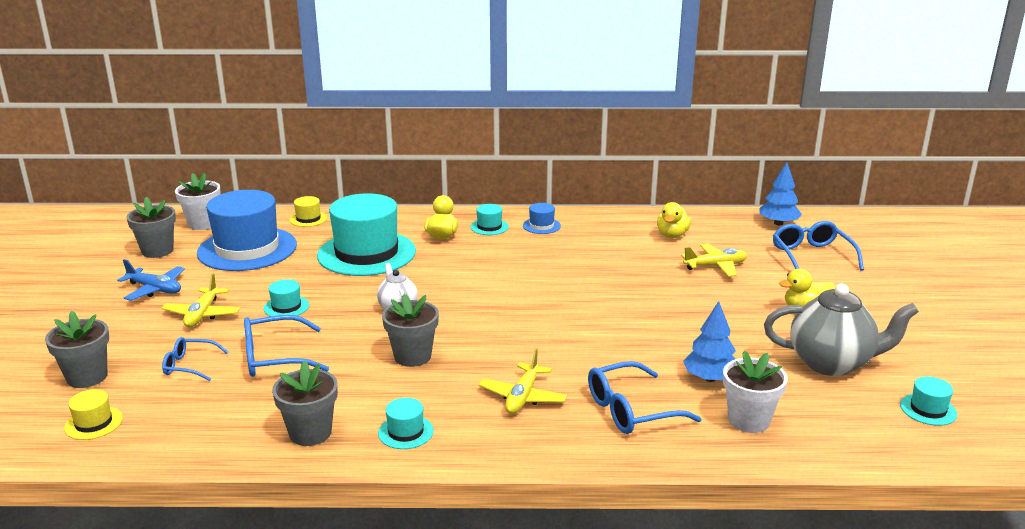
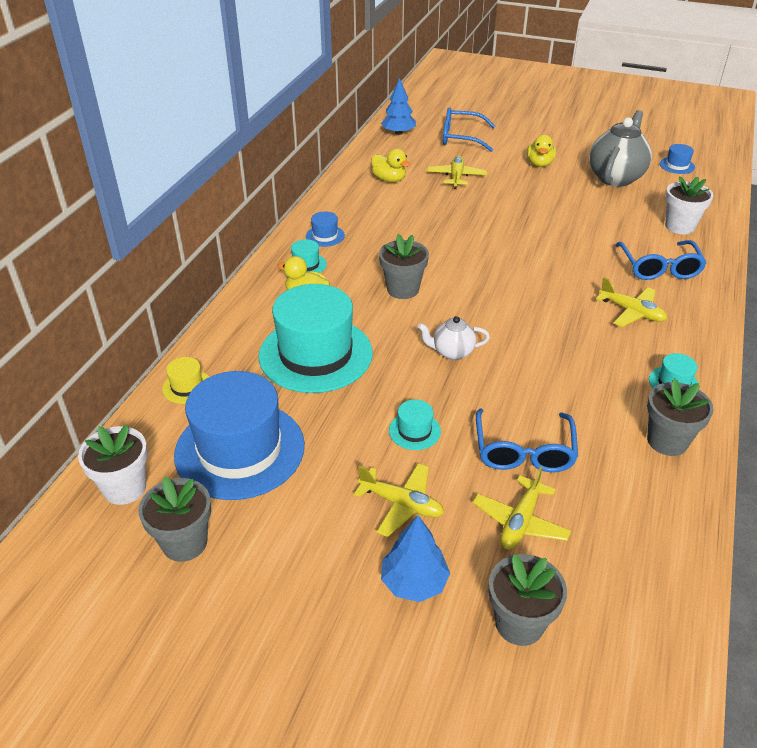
camera: 70 degrees left, 15 degrees up
(93, 423) = (625, 614): yellow hat -> none
(155, 289) = (308, 549): blue plane -> none
(190, 365) = (520, 521): blue glasses -> yellow plane
(412, 356) = (550, 358): grey flower pot -> grey flower pot (403, 289)
(710, 378) = (623, 226): blue tree -> blue tree (414, 582)
(928, 409) = (677, 165): turquoise hat -> blue hat

